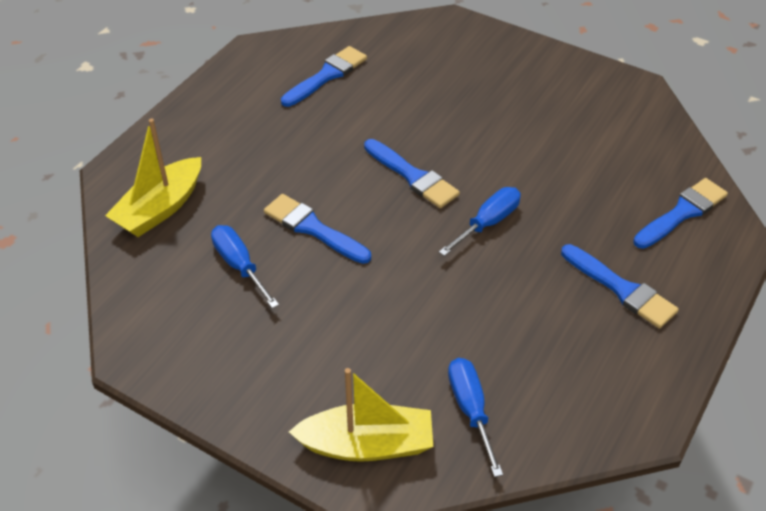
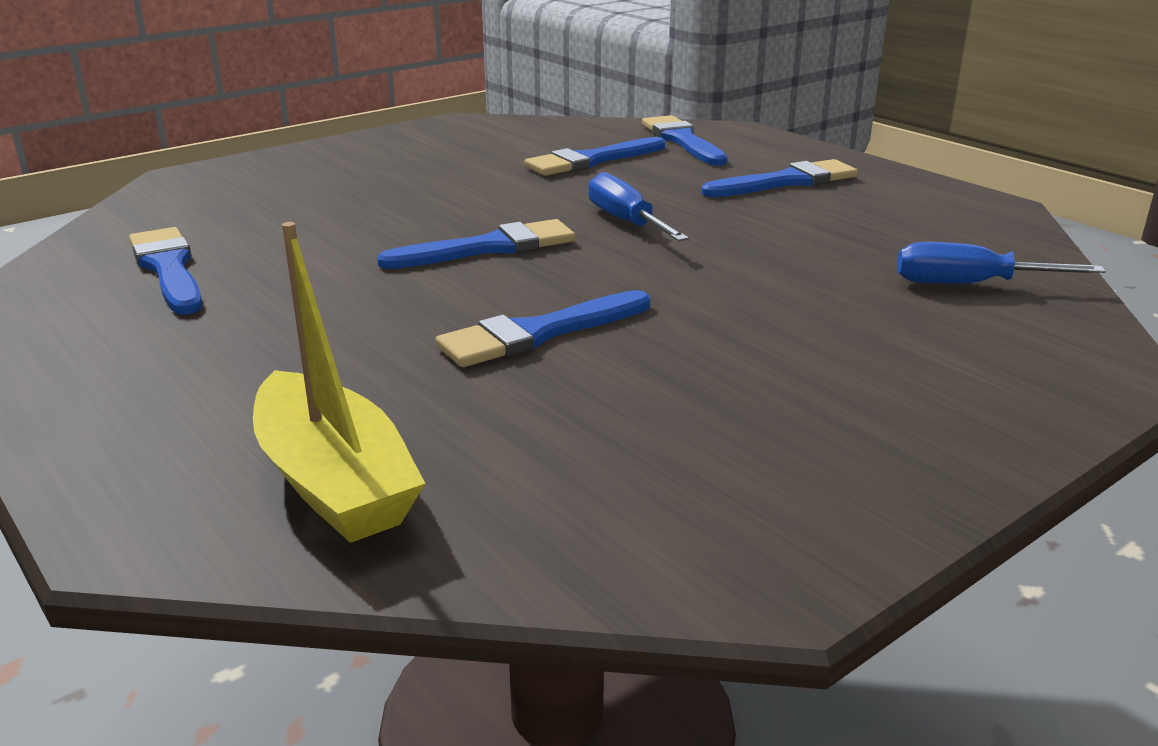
camera: 70 degrees left, 20 degrees down
(239, 266) = (582, 412): blue screwdriver -> none
(367, 444) = (1034, 361): yellow boat -> none
(598, 176) = (591, 160): none -> blue brush

